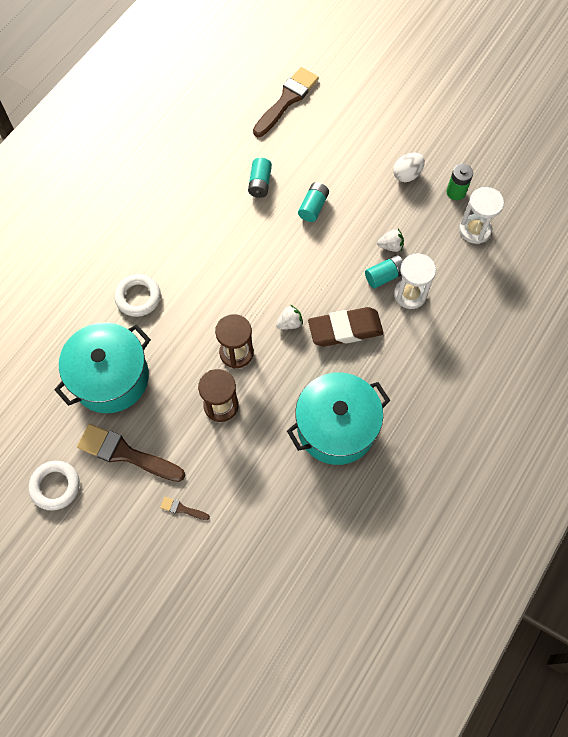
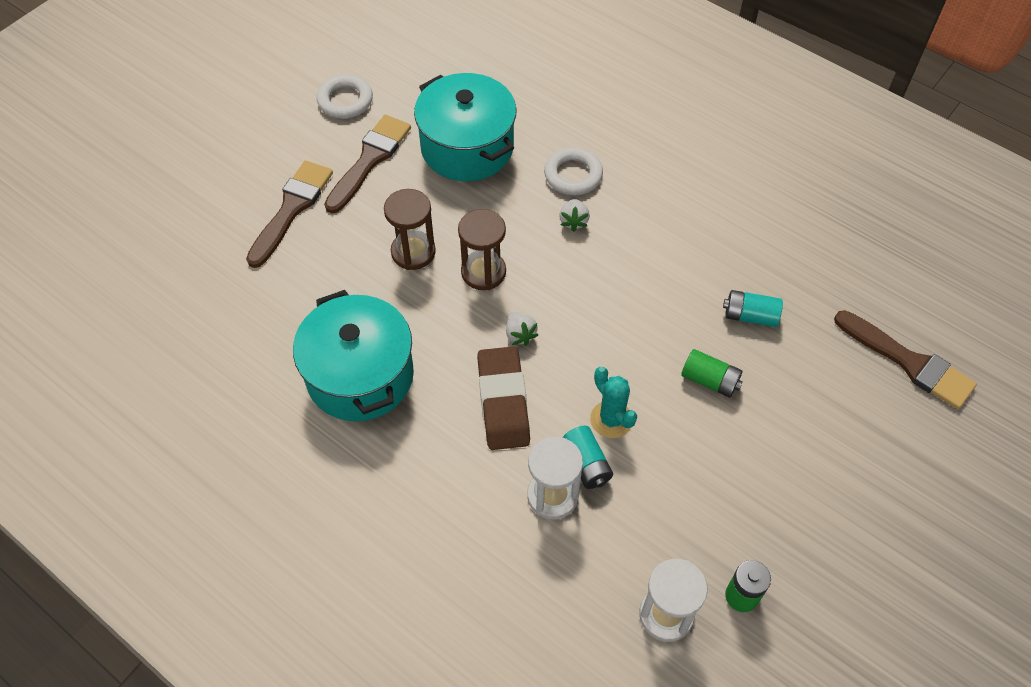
camera: 95 degrees right, 10 degrees down
(182, 509) = (291, 209): brown brush -> brown brush, size x2.29
(313, 207) = (710, 380): turquoise battery -> green battery
(350, 263) = (611, 419): none -> turquoise cactus
(390, 246) = (639, 479): white strawberry -> white strawberry (573, 221)
(407, 174) = (774, 522): white egg -> none

